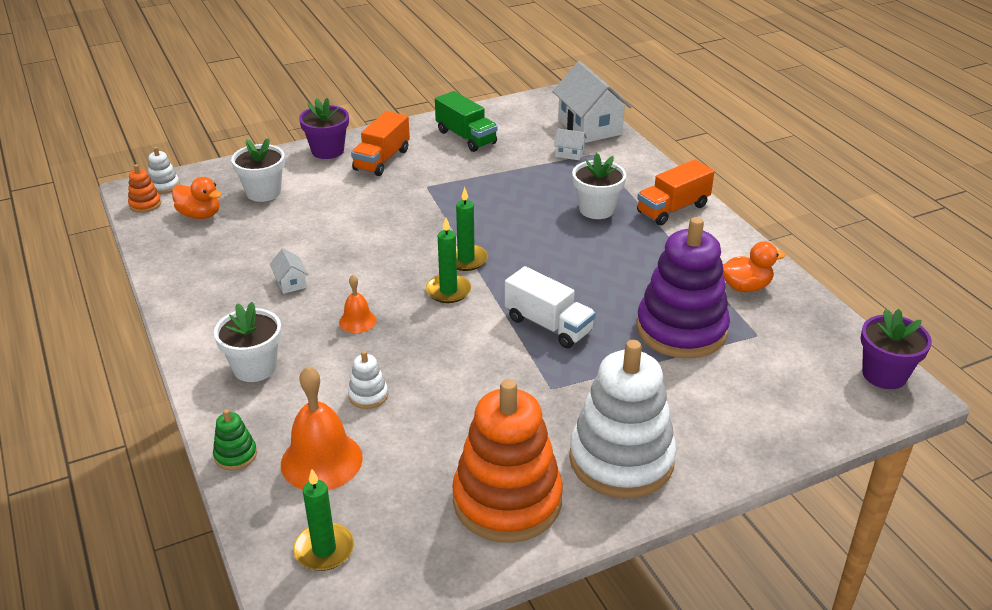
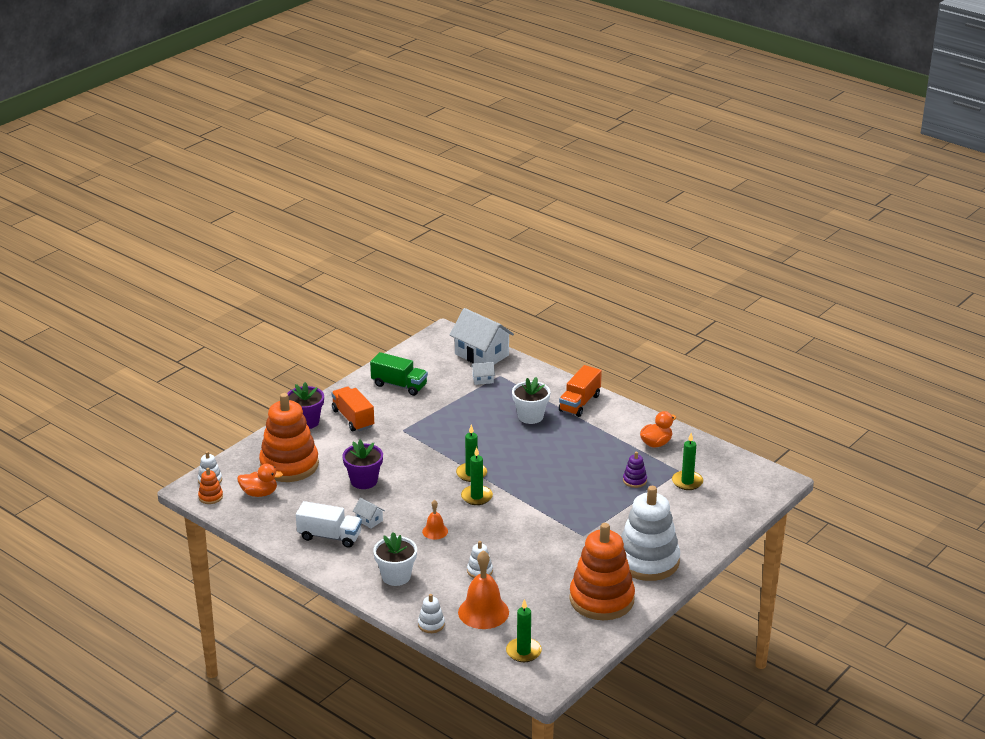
camera: 25 degrees left, 5 degrees down
(235, 455) = (431, 624): green stacking toy -> white stacking toy
(263, 192) = (289, 465): white flower pot -> orange stacking toy
(382, 160) = (353, 418): orange truck -> orange truck turned 150 degrees clockwise
(548, 325) = (554, 500): white truck -> white truck (329, 536)
(681, 330) = (634, 480): purple stacking toy -> purple stacking toy, size x0.41
(759, 354) = (687, 482): none -> green candle
(884, 374) = (761, 474): purple flower pot -> purple flower pot (364, 481)

